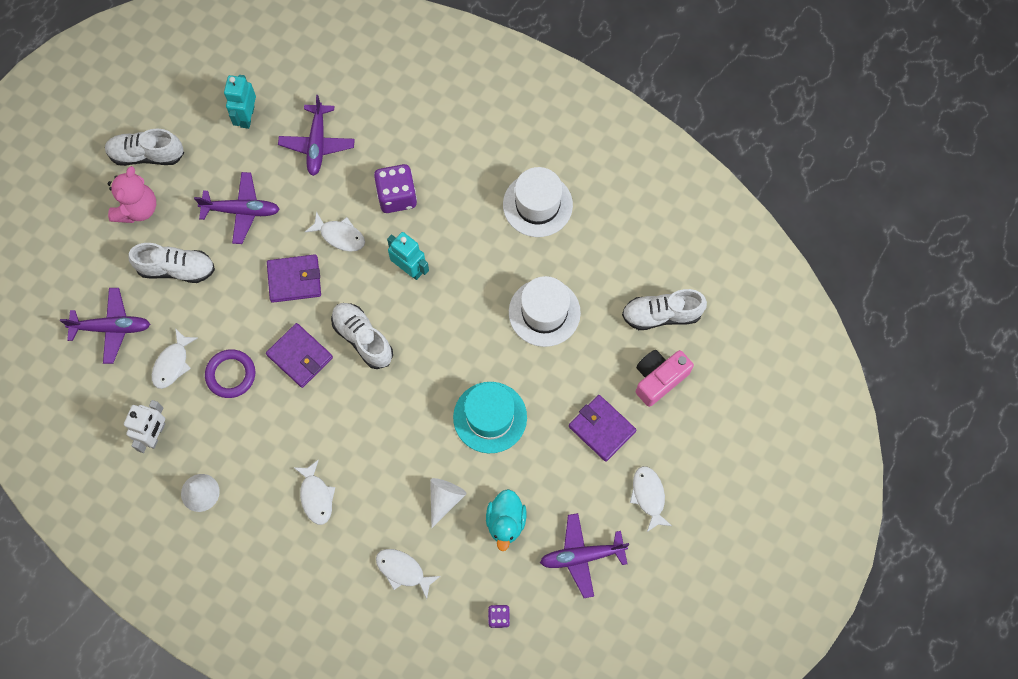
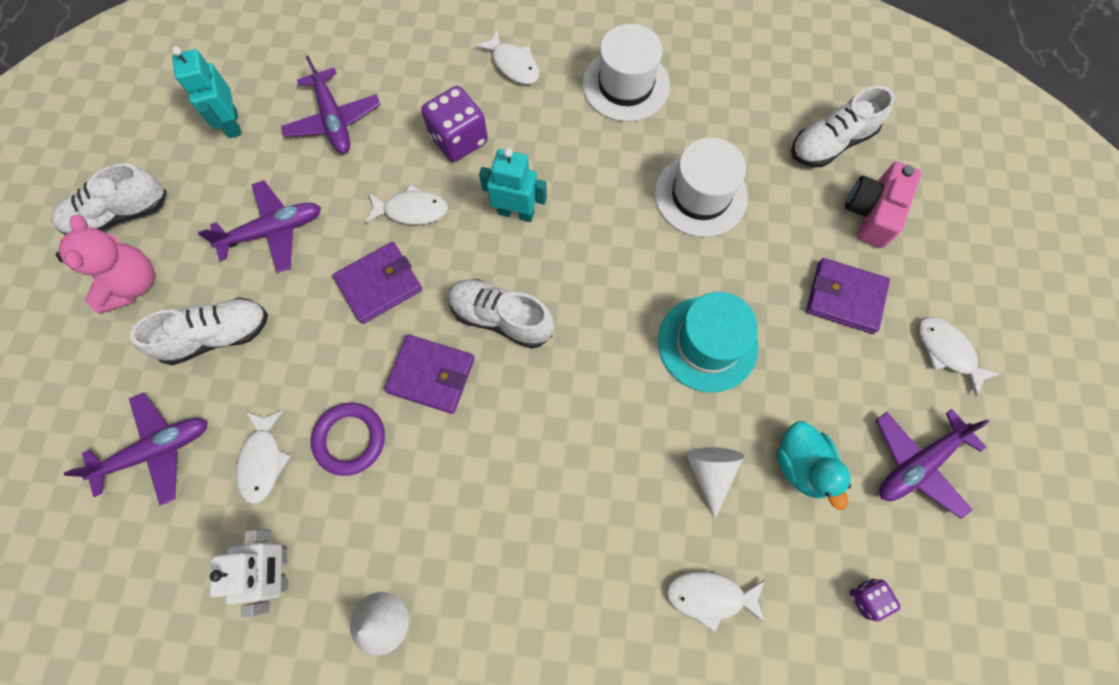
camera: 25 degrees left, 0 degrees up
(316, 496) = (542, 550): white fish -> white fish (513, 65)

